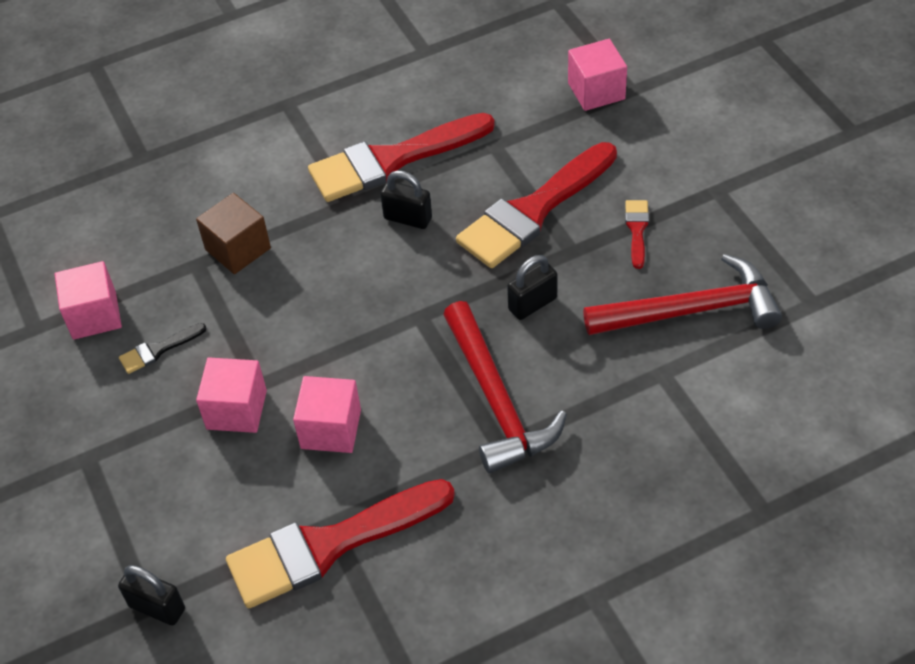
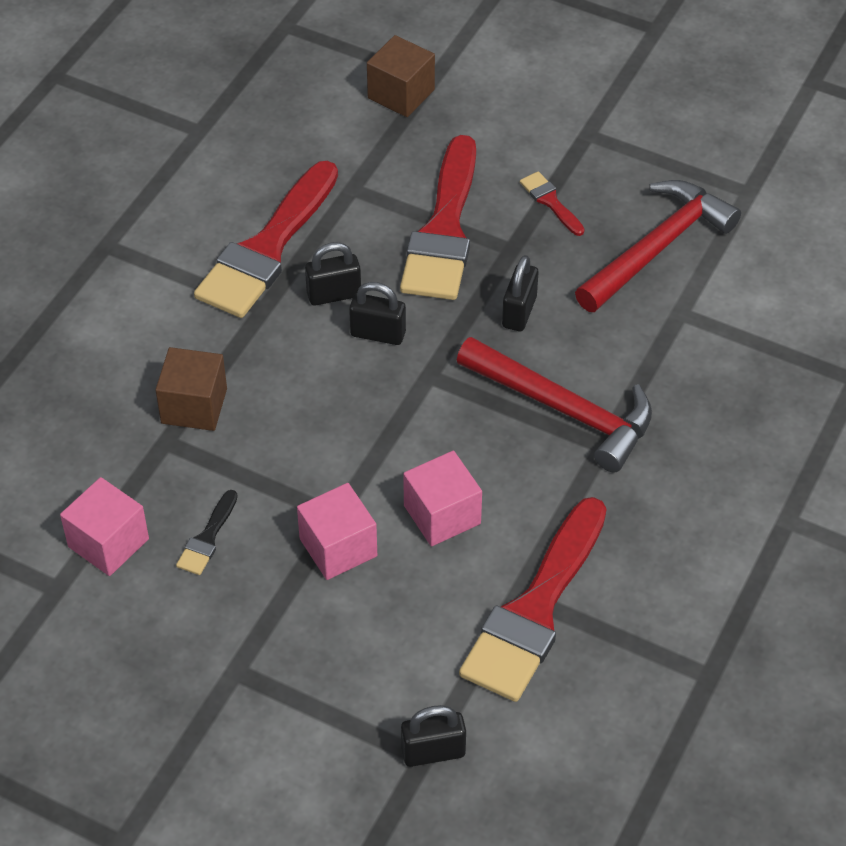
camera: 40 degrees left, 0 degrees up
(412, 264) = (378, 334): none -> black padlock
(596, 91) = (401, 94): pink cube -> brown cube

